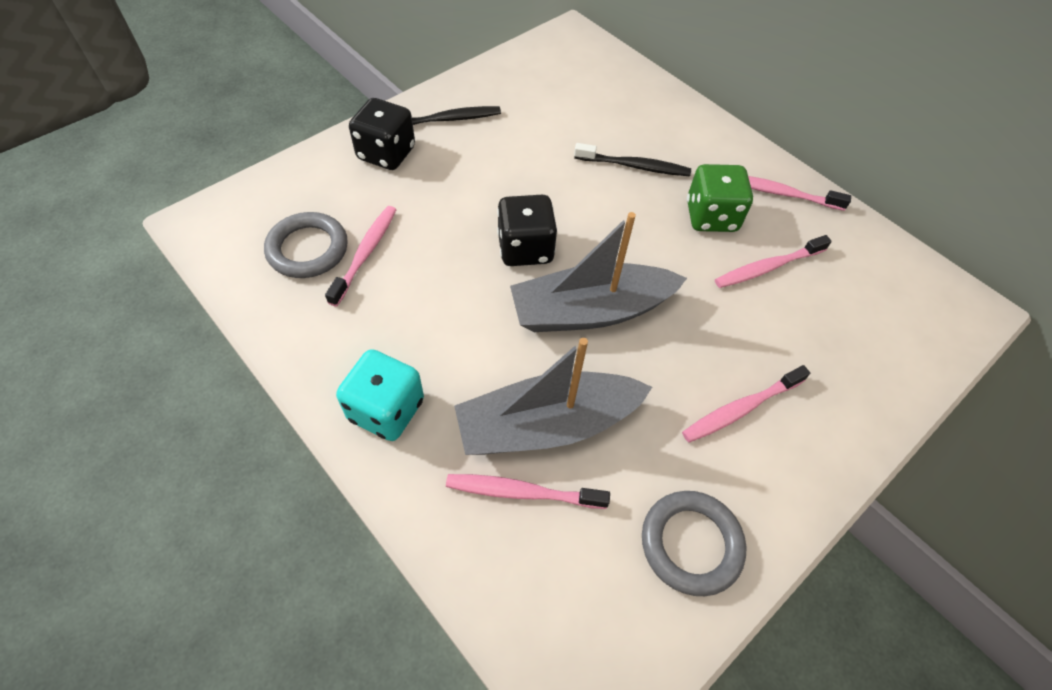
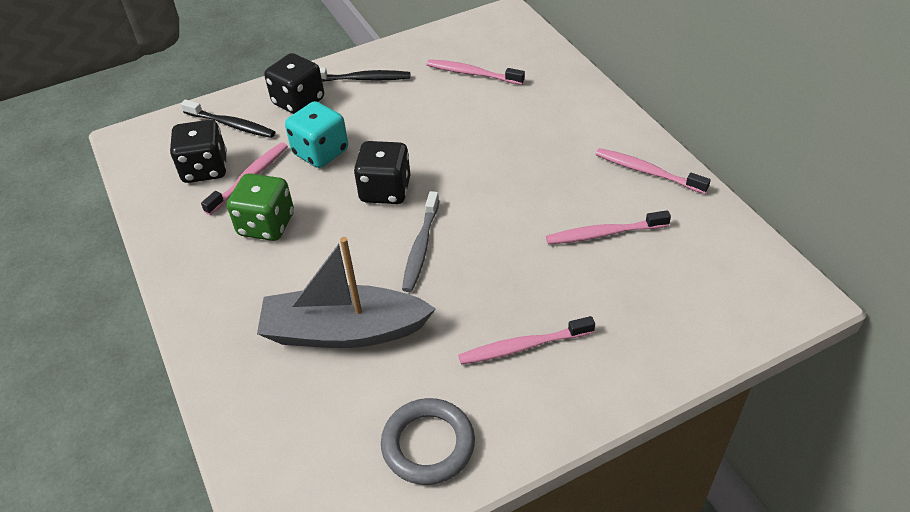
camera: 20 degrees right, 10 degrees down
(308, 249) = (205, 169): grey ring -> black dice
(386, 410) = (218, 298): turquoise dice -> turquoise dice (321, 152)
(522, 492) = (301, 378): pink toothbrush -> pink toothbrush (472, 73)
(590, 311) = (421, 247): grey boat -> grey toothbrush
(634, 166) = (514, 134): black toothbrush -> black toothbrush (231, 125)
(711, 217) = (568, 184): green dice -> green dice (266, 225)

